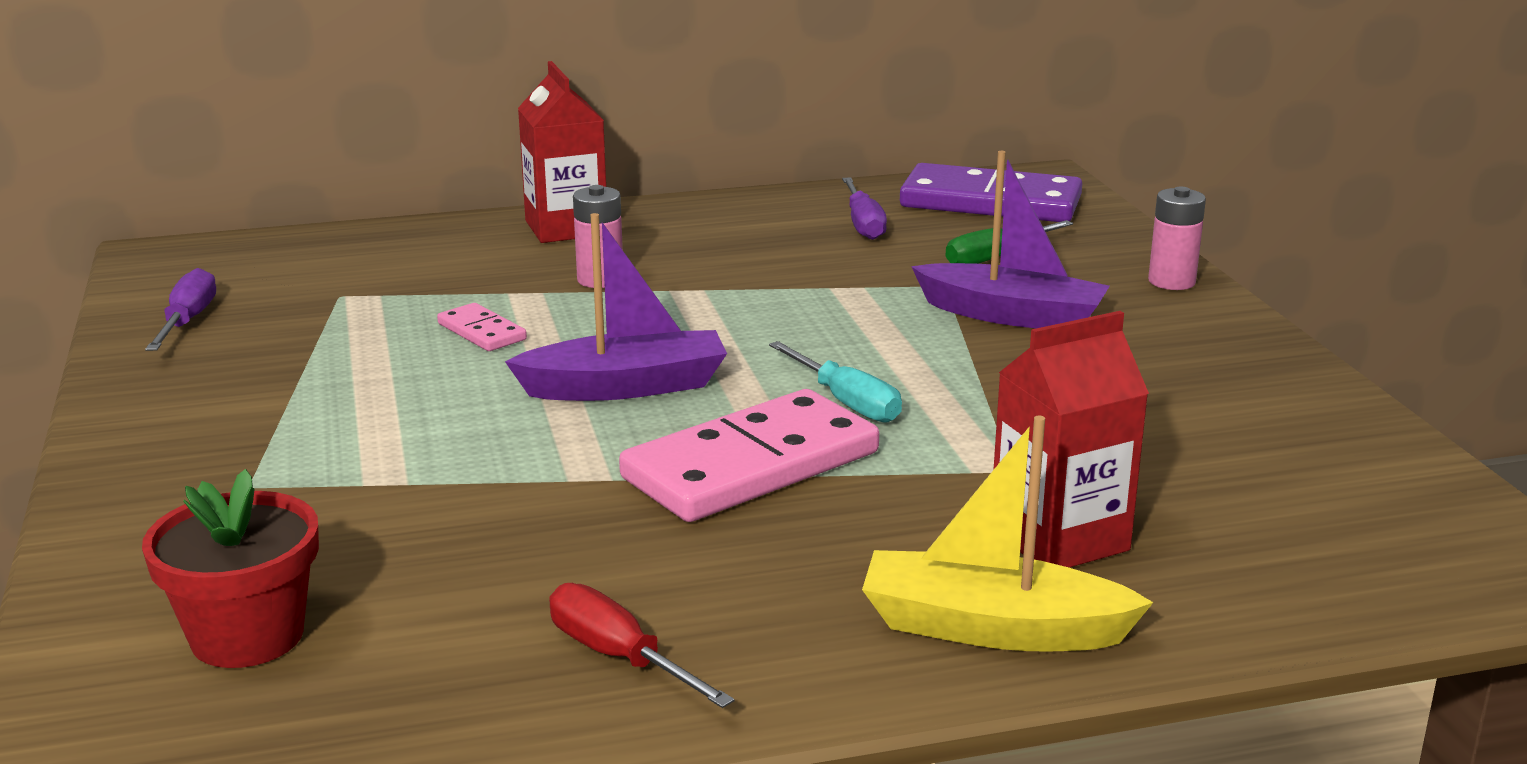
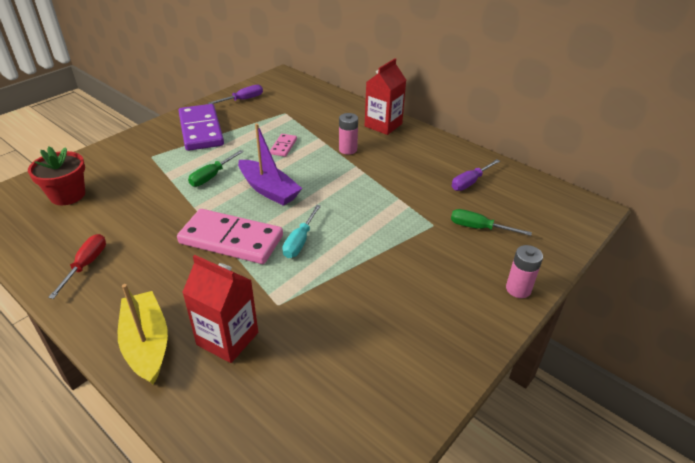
camera: 55 degrees right, 15 degrees up
(474, 432) = (212, 176): none -> green screwdriver
(990, 202) = (540, 204): purple domino -> purple domino (201, 130)
(1011, 315) = (423, 254): purple boat -> none

